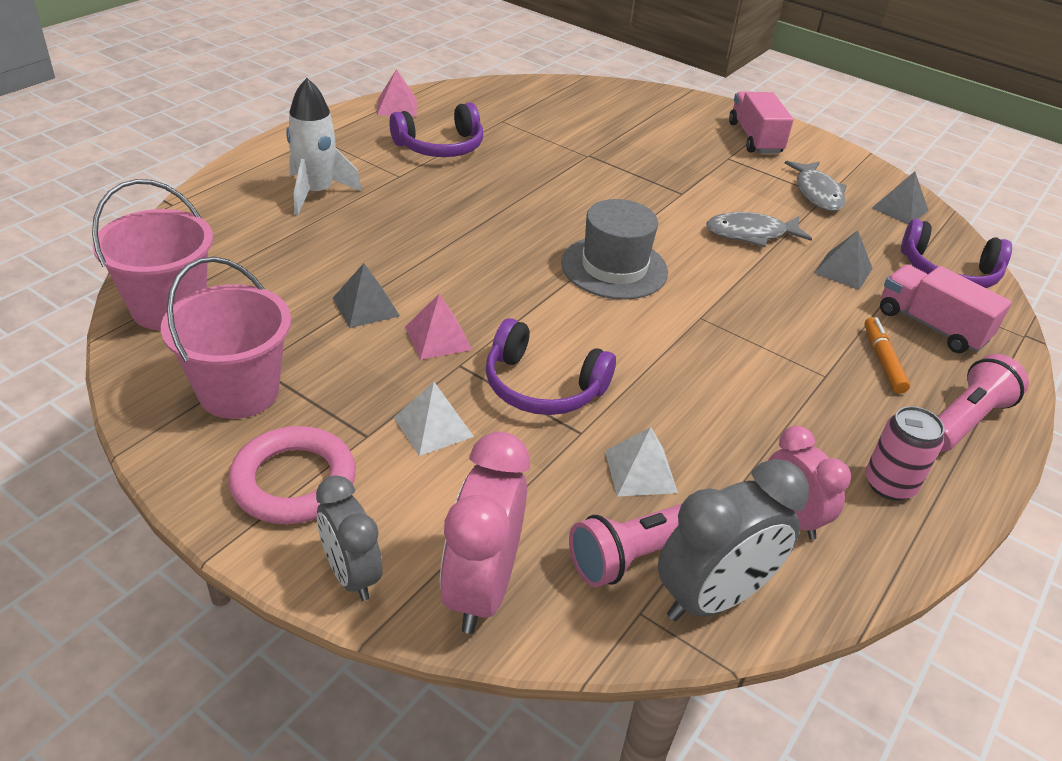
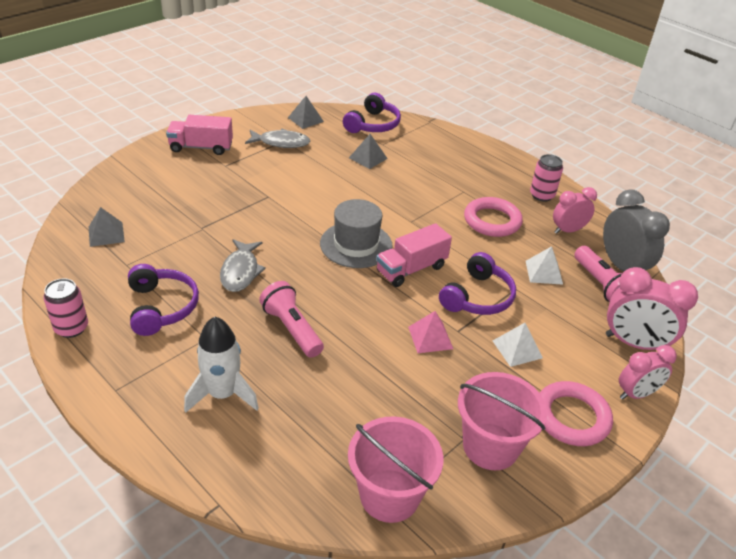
camera: 80 degrees left, 0 degrees up
(351, 574) = (636, 394): grey clock -> pink clock
(365, 307) = (393, 372): grey pyramid -> grey pyramid (106, 234)
(397, 107) = (71, 328): pink pyramid -> pink can
(750, 234) = (324, 180): grey fish -> grey fish (240, 271)
(757, 409) = (492, 221): none -> pink ring
(882, 361) = (451, 169): orange marker -> none
(931, 326) = (421, 145): pink truck -> pink truck (411, 269)
(966, 420) = (495, 160): pink flashlight -> pink flashlight (292, 329)

